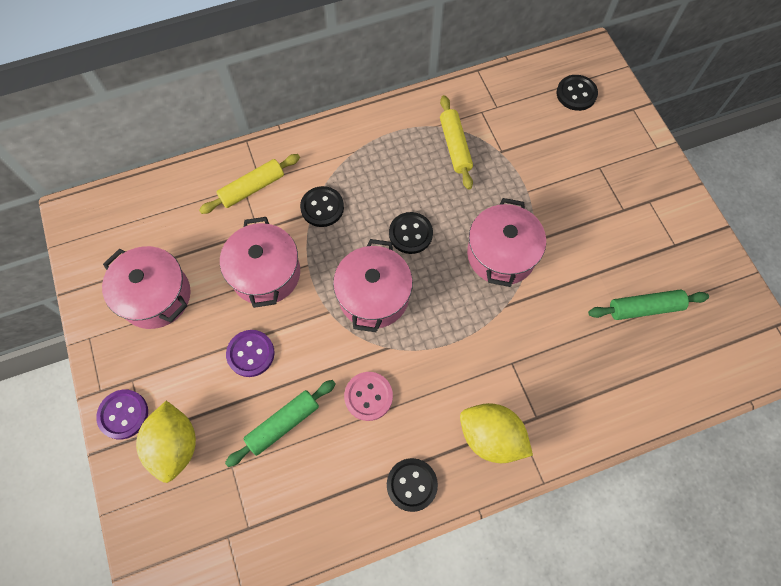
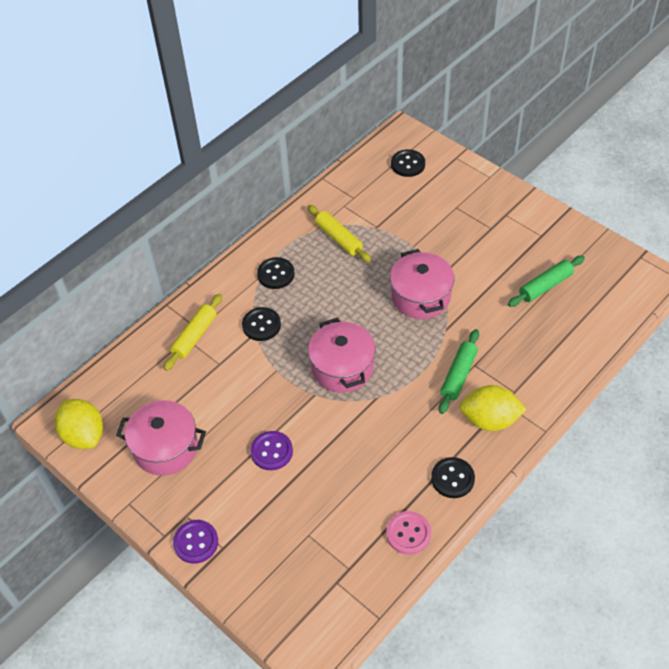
camera: 25 degrees left, 15 degrees down
(175, 445) = (253, 542): yellow lemon -> yellow lemon (84, 435)
(266, 273) = (246, 391): pink pot -> none
(283, 424) = (329, 486): green rolling pin -> green rolling pin (458, 375)
(368, 396) = (383, 437): pink button -> pink button (408, 533)
(410, 234) = (343, 313): black button -> black button (276, 274)

